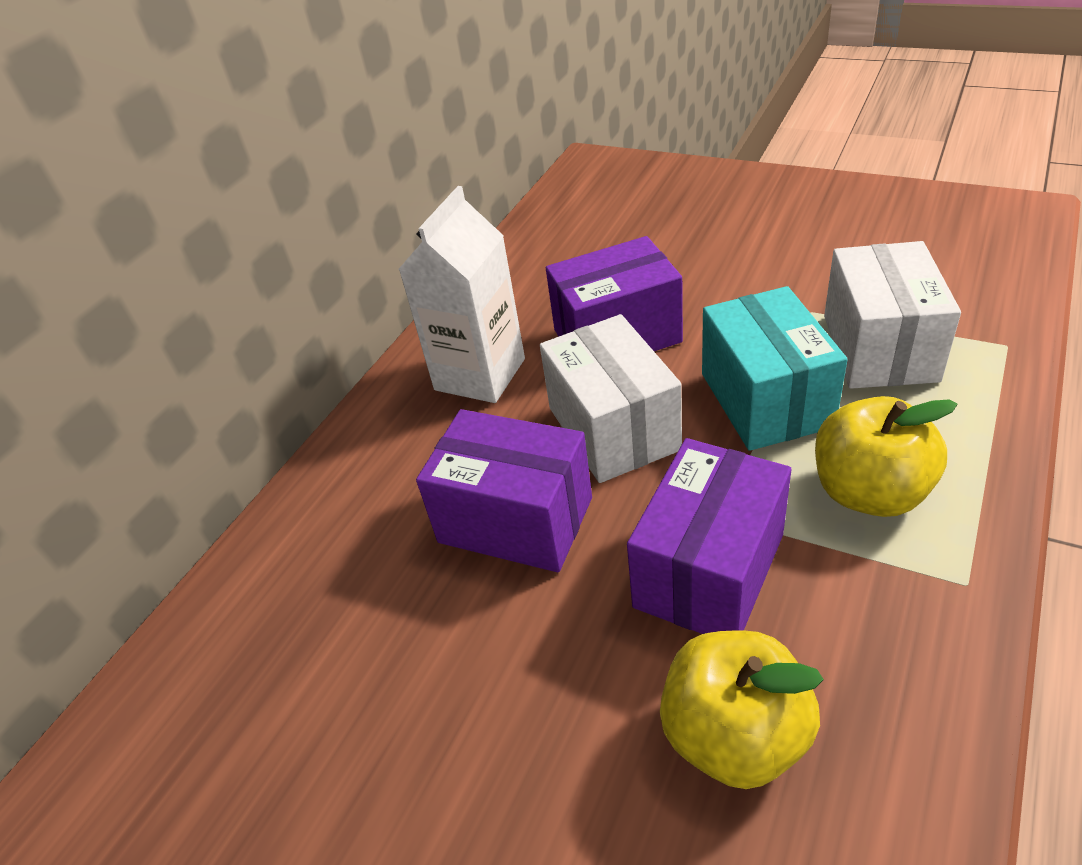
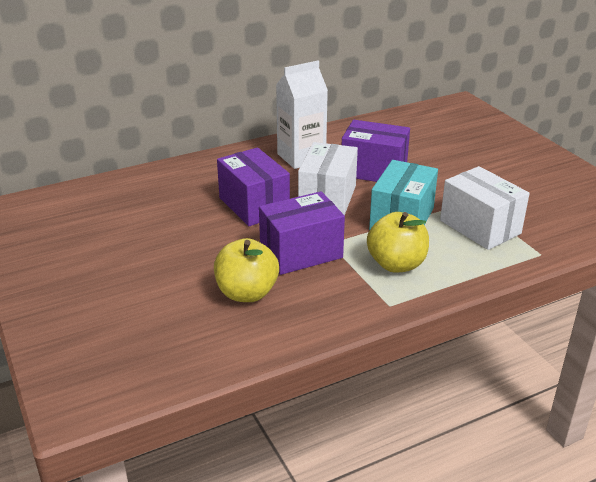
camera: 30 degrees right, 10 degrees down
(879, 348) = (480, 227): white box -> white box turned 75 degrees counterclockwise

